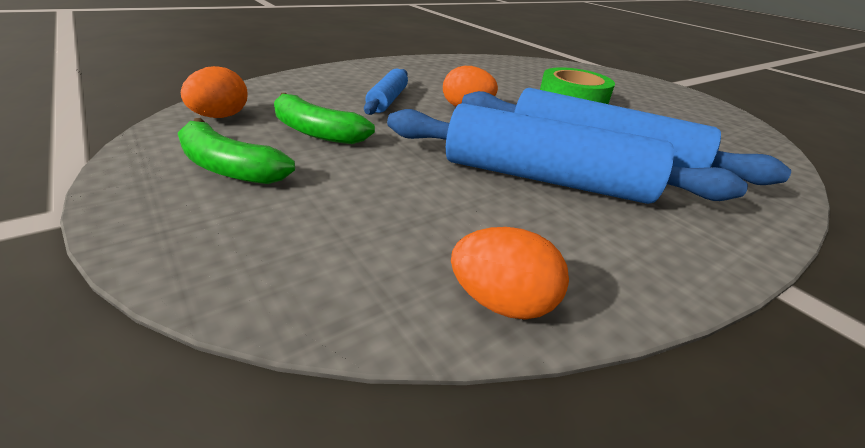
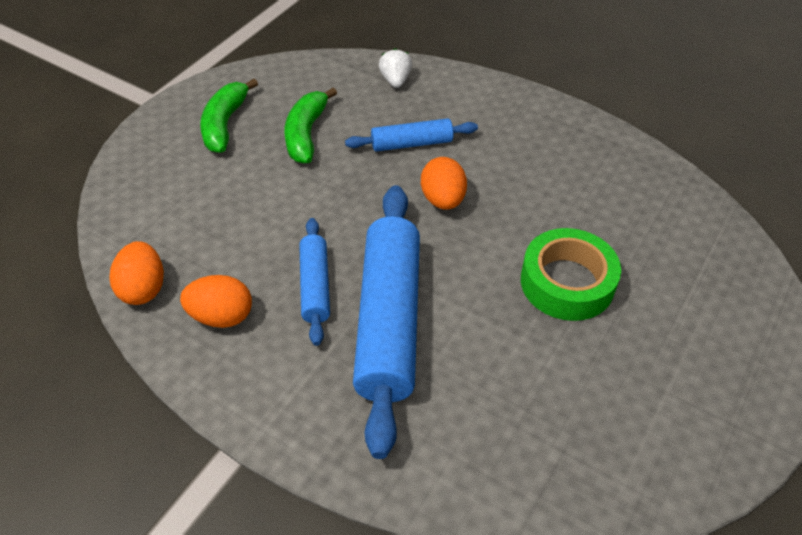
camera: 70 degrees right, 15 degrees up
(220, 117) = (295, 80): orange egg -> orange egg (221, 316)
(297, 85) = (395, 80): none -> white strawberry
(545, 178) = (315, 286): blue rolling pin -> blue rolling pin, size x0.51

